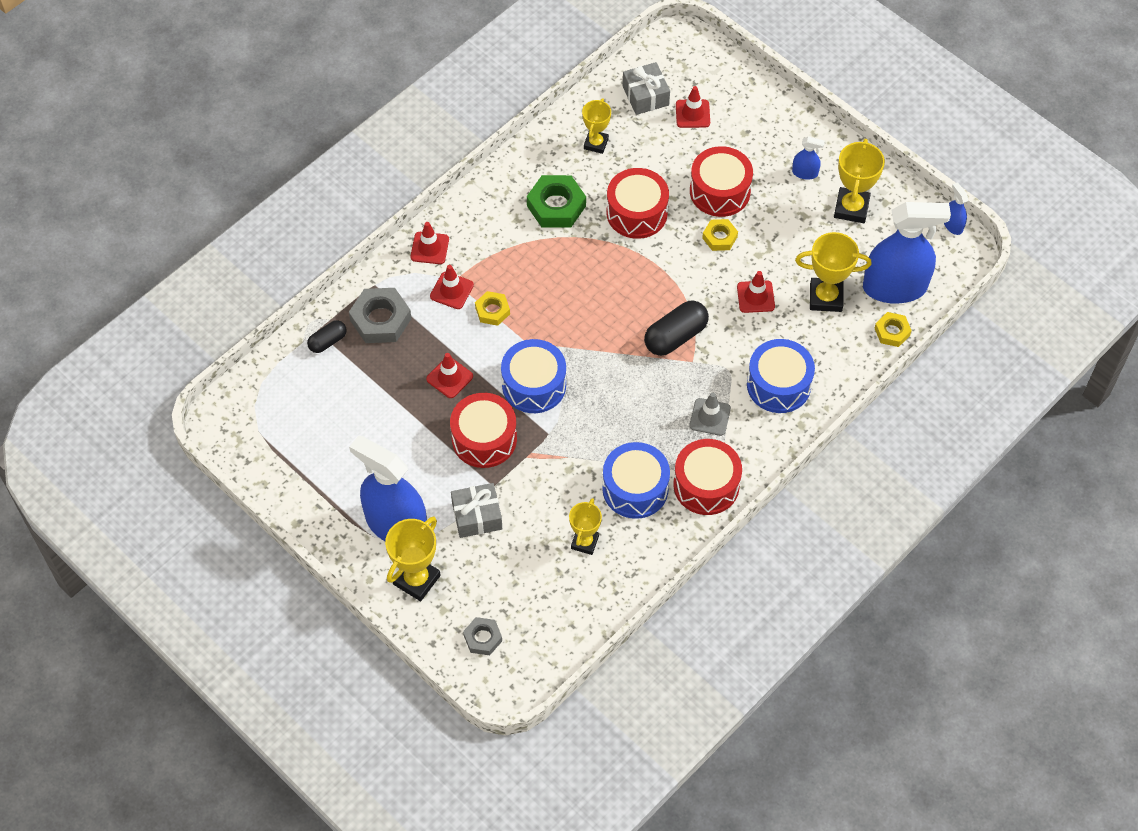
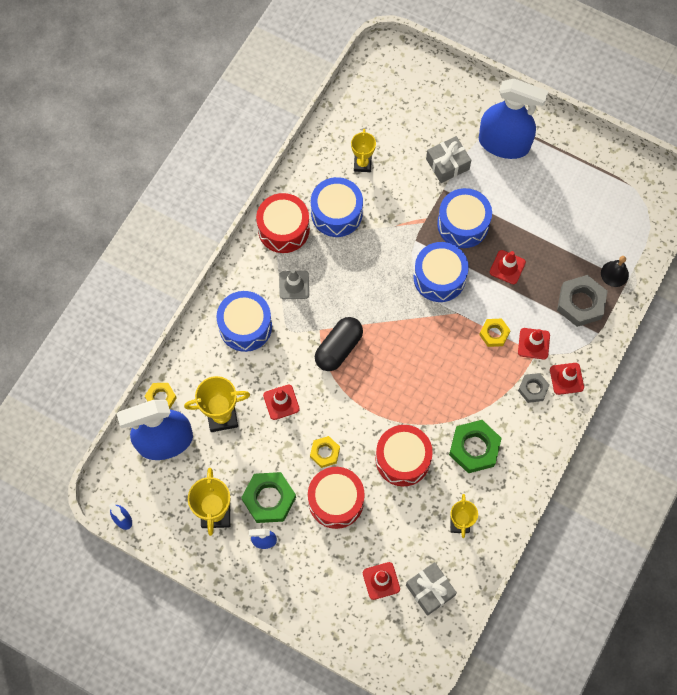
camera: 165 degrees right, 10 degrees up
(327, 341) = (614, 274): black capsule -> black bell
(416, 580) = (474, 108): yellow trophy -> none
(483, 638) = (413, 80): grey nut -> grey nut (533, 389)
(484, 439) = (463, 224): red drum -> blue drum
(791, 208) = (269, 499): none -> green nut

